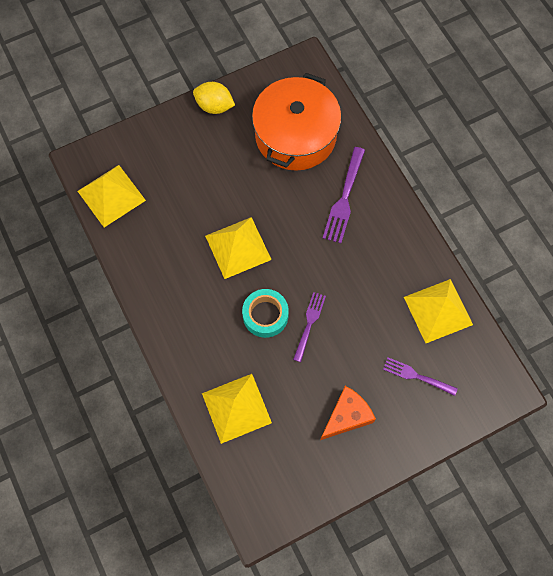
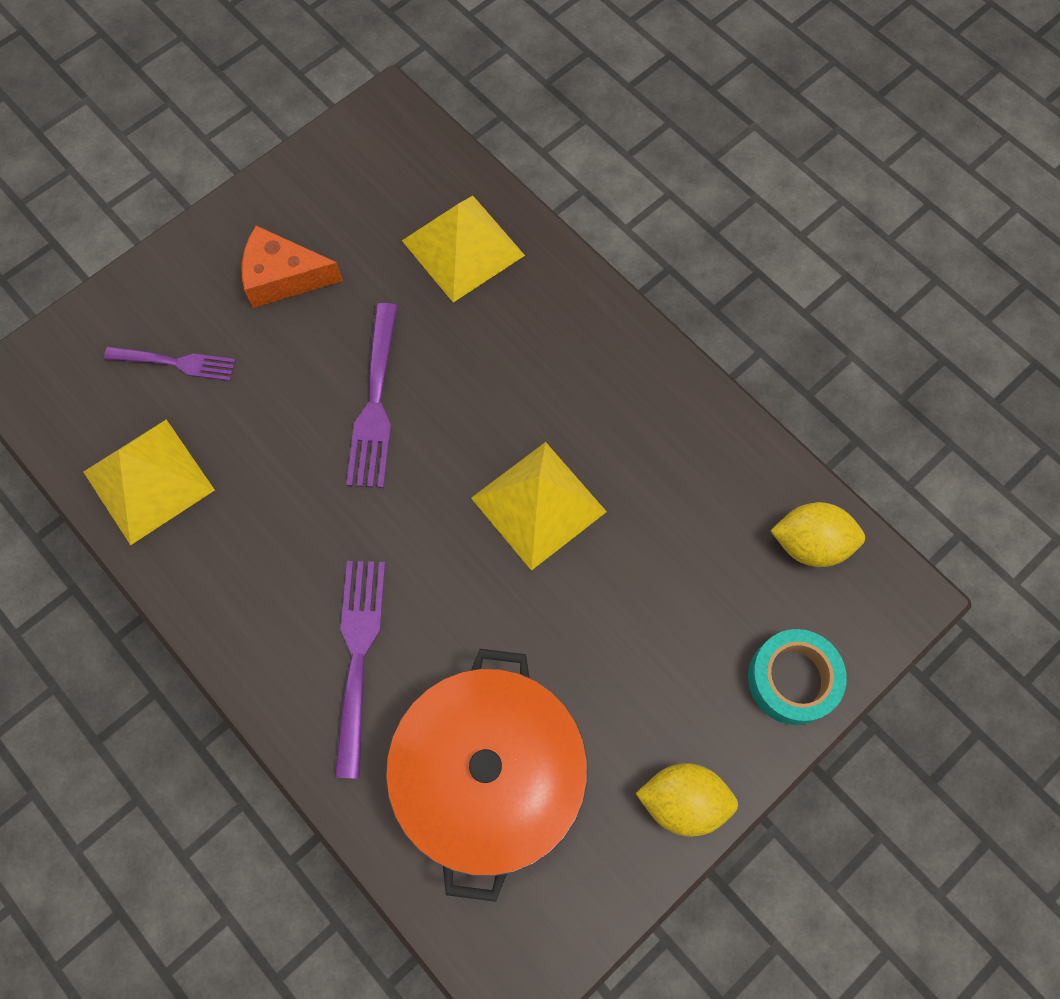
camera: 165 degrees right, 0 degrees up
(111, 195) = (810, 544): yellow pyramid -> yellow lemon
(265, 315) = (455, 397): turquoise tape -> turquoise tape (792, 679)
(309, 324) = (375, 401): purple fork -> purple fork, size x1.52
(347, 416) = (283, 277): orange cheese -> orange cheese turned 60 degrees clockwise

